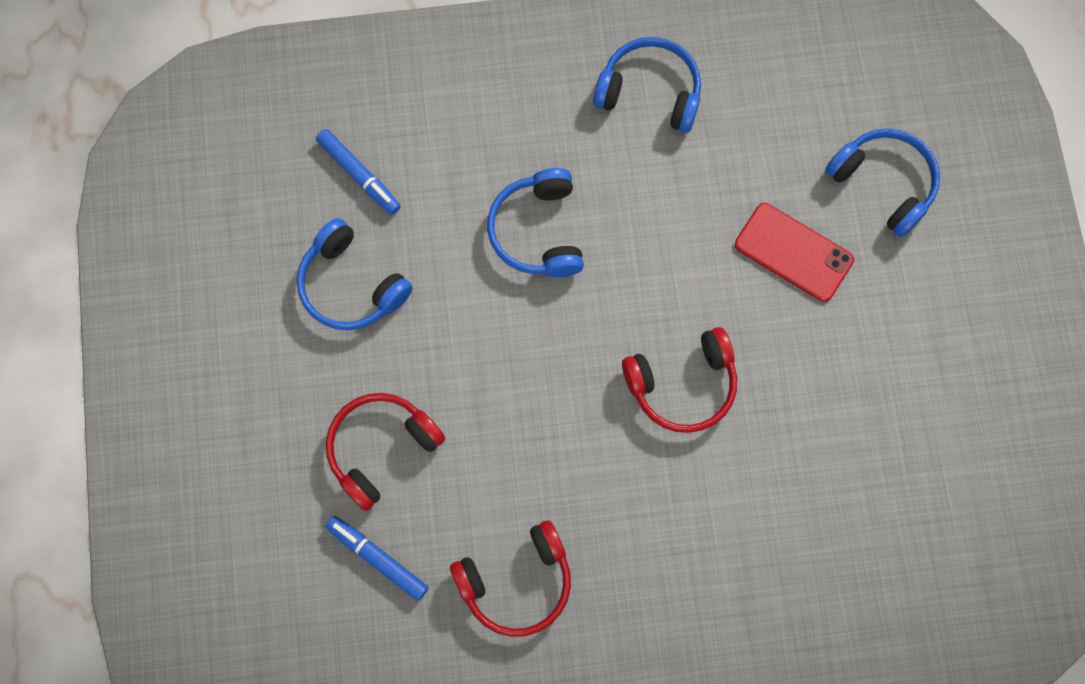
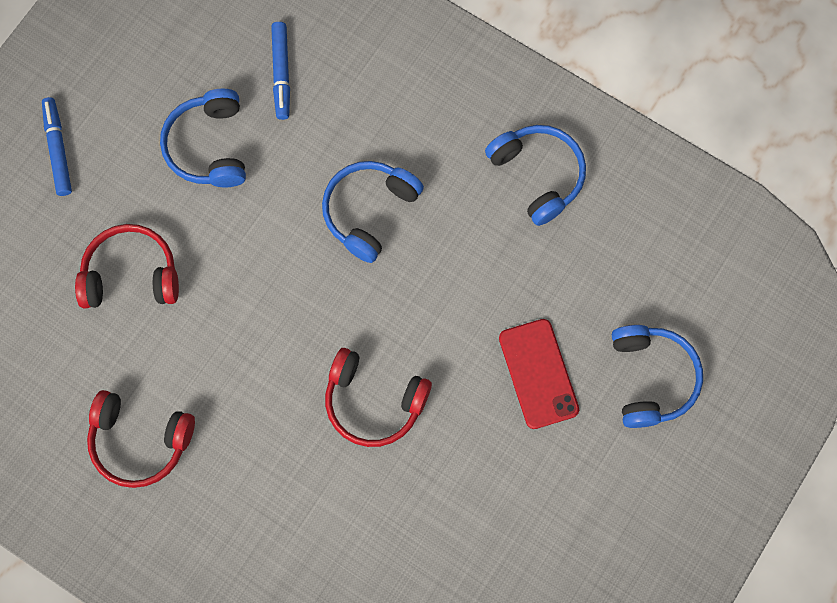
camera: 40 degrees right, 0 degrees up
(377, 558) = (64, 347): blue marker -> blue marker (58, 149)

